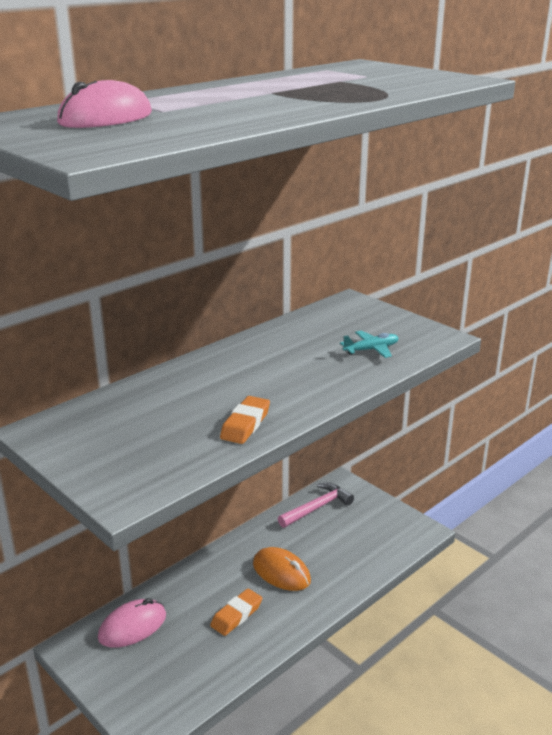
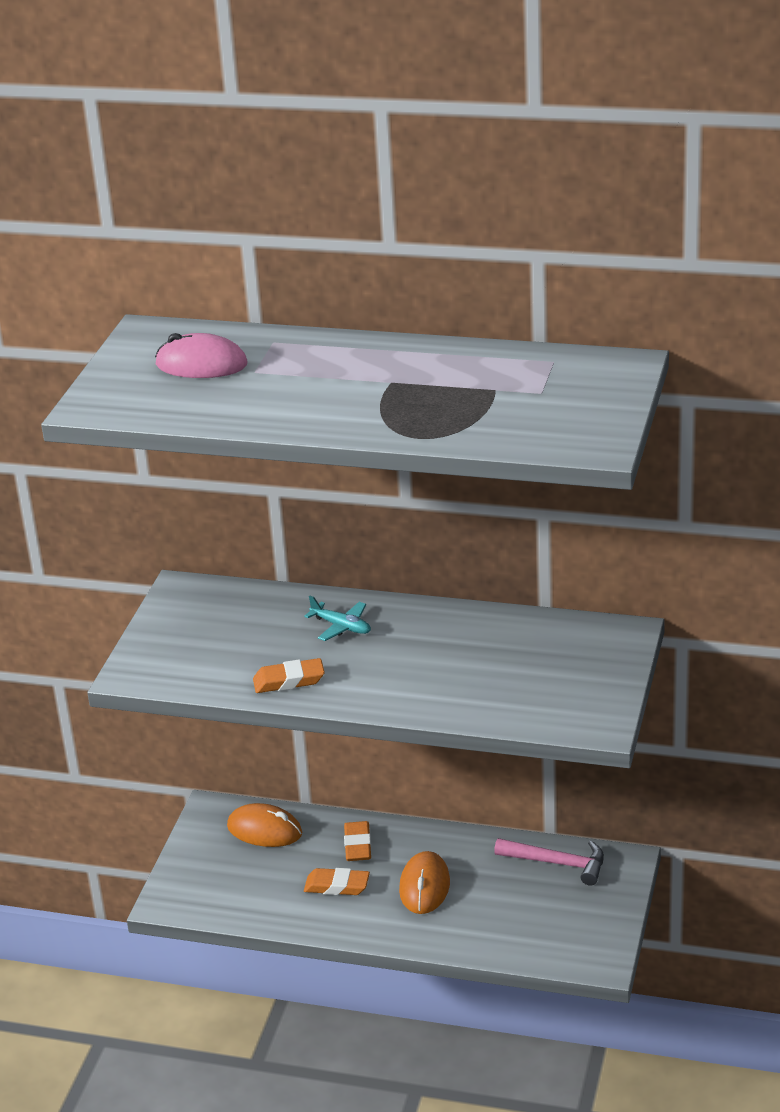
camera: 60 degrees right, 5 degrees up
(132, 626) = (264, 830): pink mouse -> orange mouse
(205, 585) = (358, 845): none -> orange eraser
(371, 349) = (513, 691): turquoise plane -> turquoise plane (341, 627)

